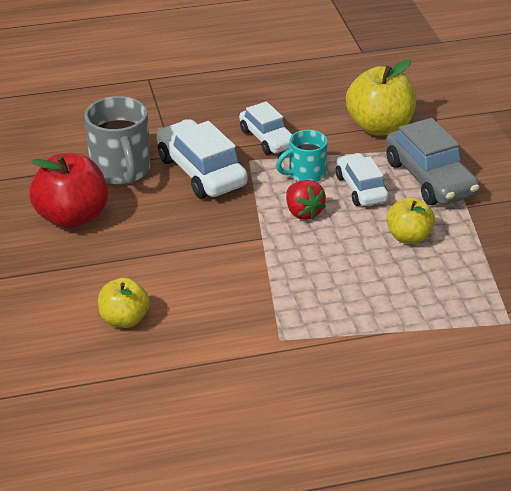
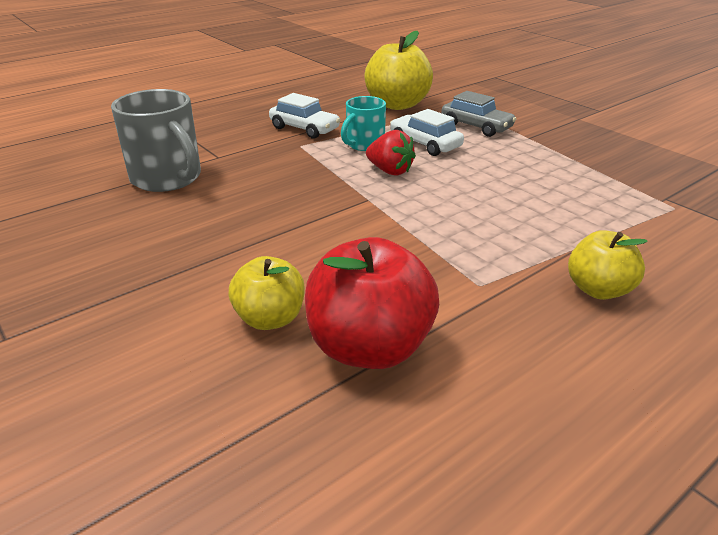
camera: 25 degrees left, 5 degrees down
(72, 217) = (131, 230): red apple -> red apple (369, 347)
(201, 171) = (258, 162): white car -> none
(408, 237) = (506, 167): yellow apple -> yellow apple (598, 290)
(430, 178) = (476, 126): grey car -> grey car, size x0.64

